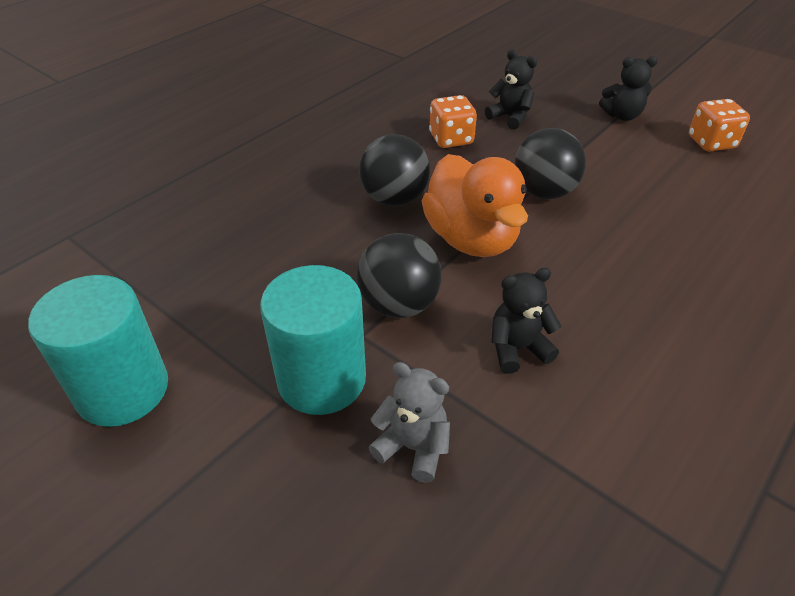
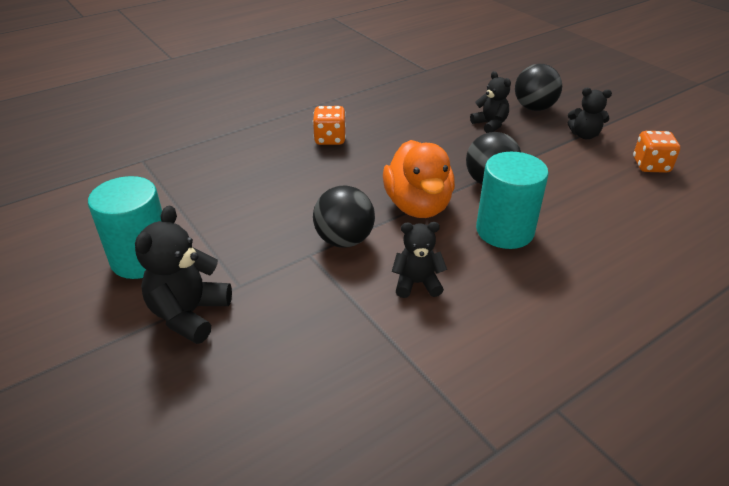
camera: 15 degrees right, 5 degrees down
(227, 464) = (189, 314): none -> black teddy bear
(321, 379) = (271, 277): turquoise cylinder -> turquoise cylinder (504, 231)
(394, 199) = (373, 170): black ball -> black ball (534, 108)
(413, 447) = (314, 329): grey teddy bear -> none
(451, 139) = (435, 134): orange dice -> orange dice (330, 139)

